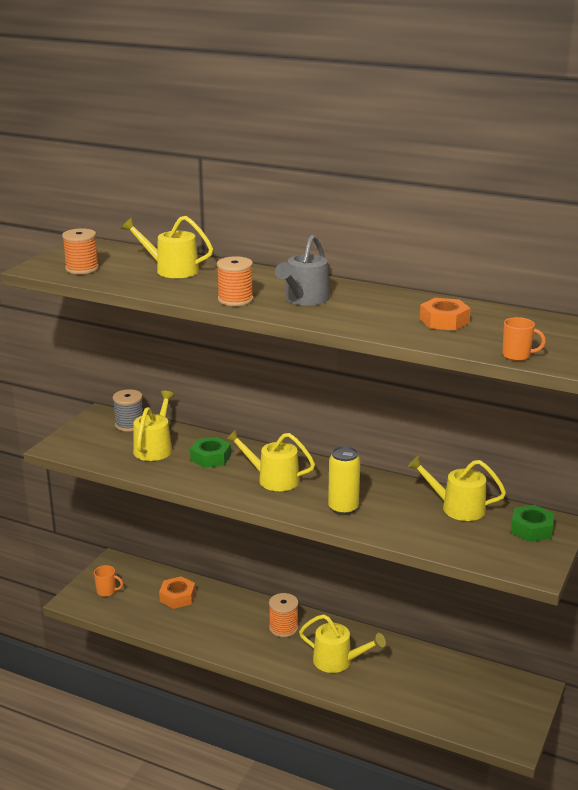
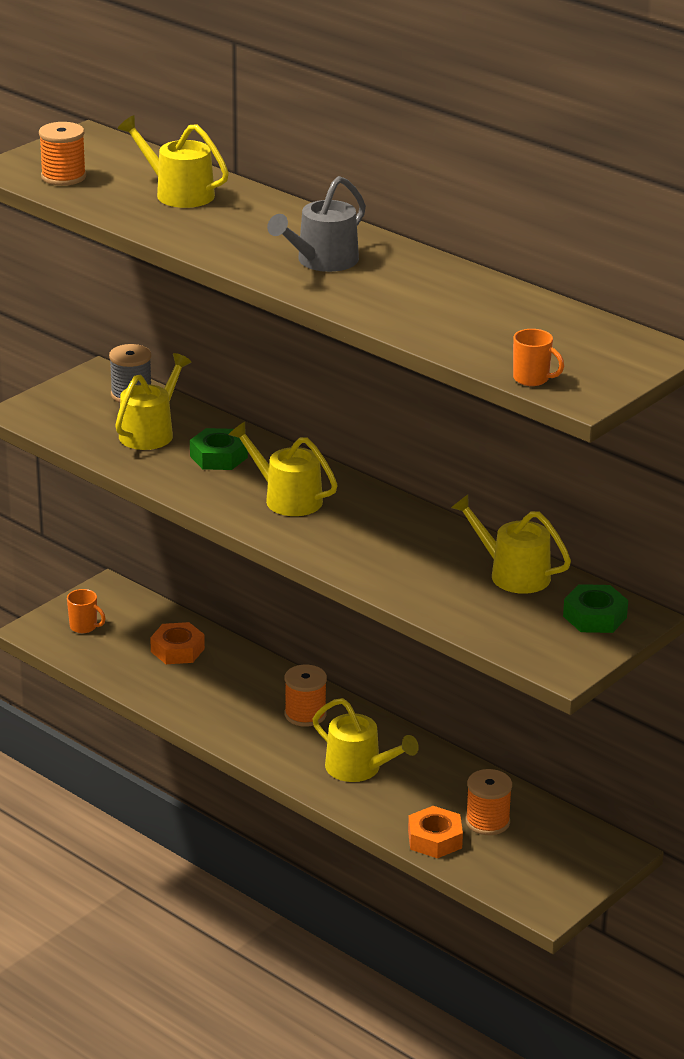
camera: 15 degrees right, 5 degrees up
(235, 300) = (233, 250): orange spool -> orange spool (487, 822)
(343, 508) = (358, 551): yellow can -> none
(444, 321) = (480, 317): orange nut -> orange nut (435, 839)

